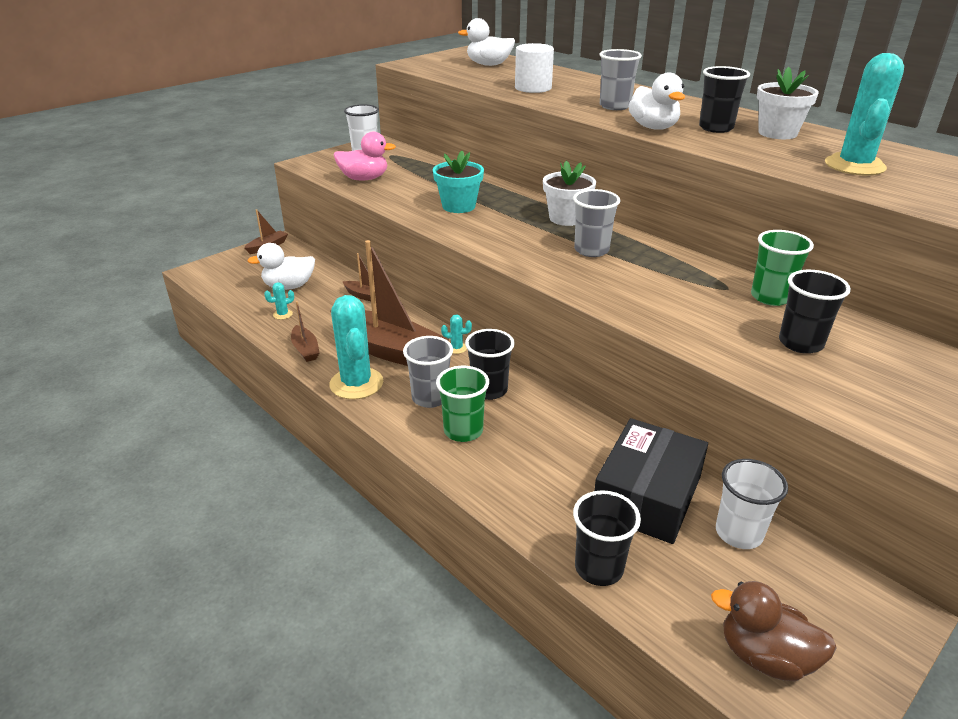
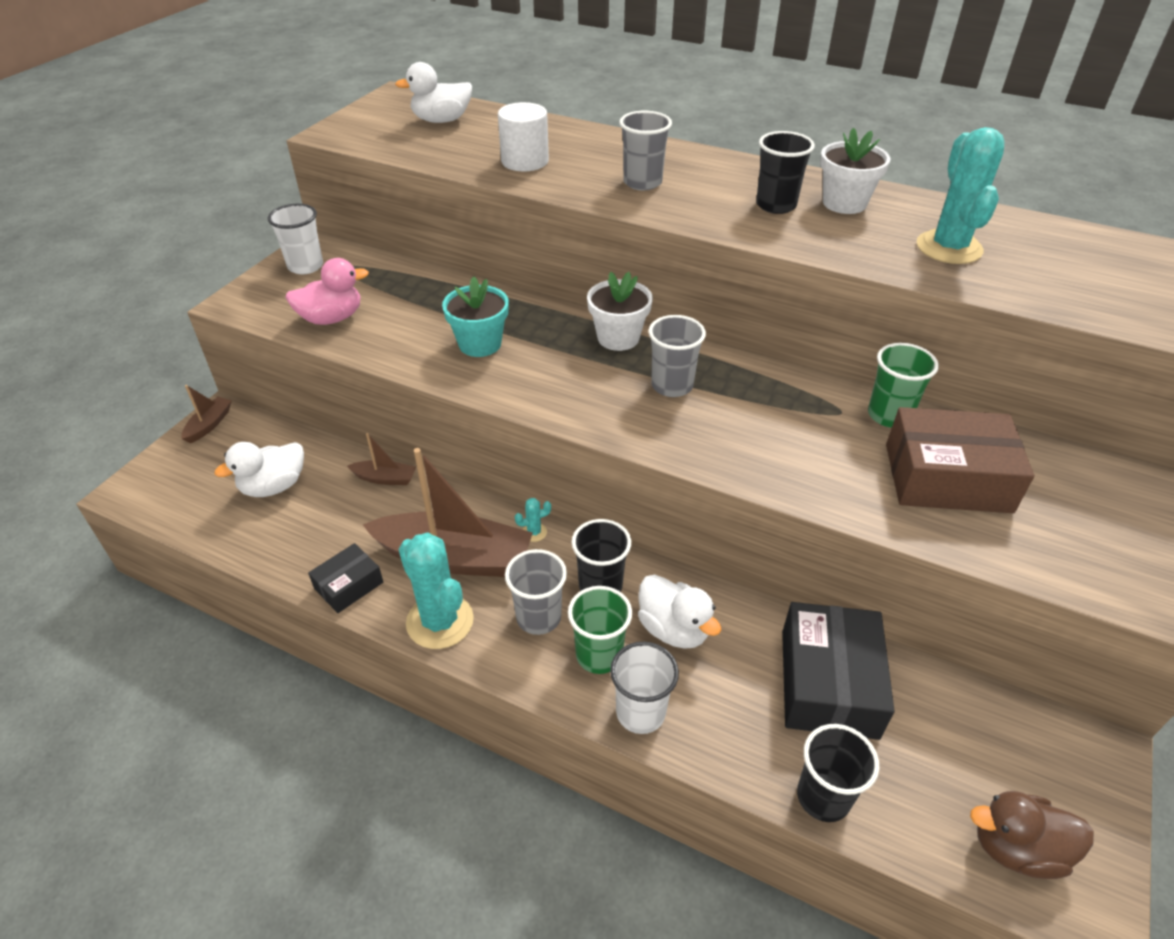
camera: 20 degrees left, 10 degrees up
(283, 314) = (289, 536): turquoise cactus -> none
(305, 349) = (348, 585): brown boat -> black box
(653, 127) = (708, 217): white duck -> white duck (673, 629)
(738, 533) = (933, 703): white cup -> white cup (640, 712)
(800, 343) = (947, 477): black cup -> brown box

